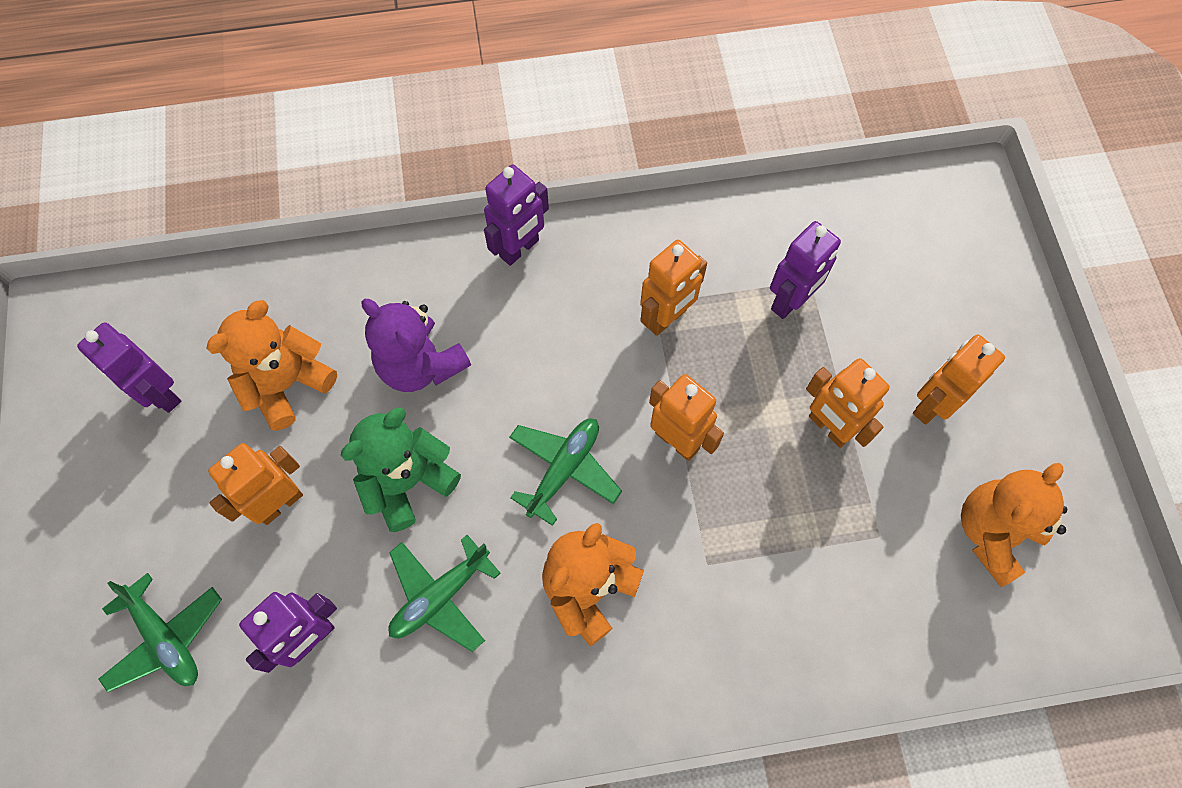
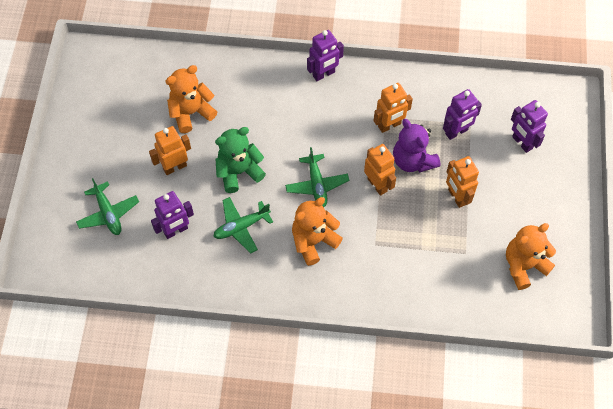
camera: 15 degrees right, 5 degrees down
(160, 394) = (129, 103): purple robot -> purple robot (522, 143)
(421, 365) = (259, 119): purple teddy bear -> purple teddy bear (413, 160)
(564, 469) = (317, 184): green plane -> green plane turned 120 degrees clockwise
(931, 404) = (513, 199): orange robot -> none

